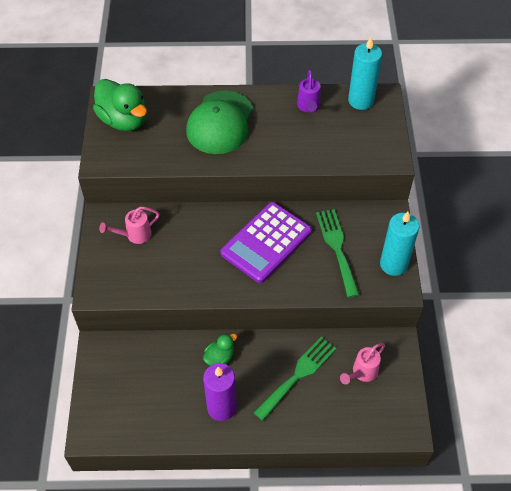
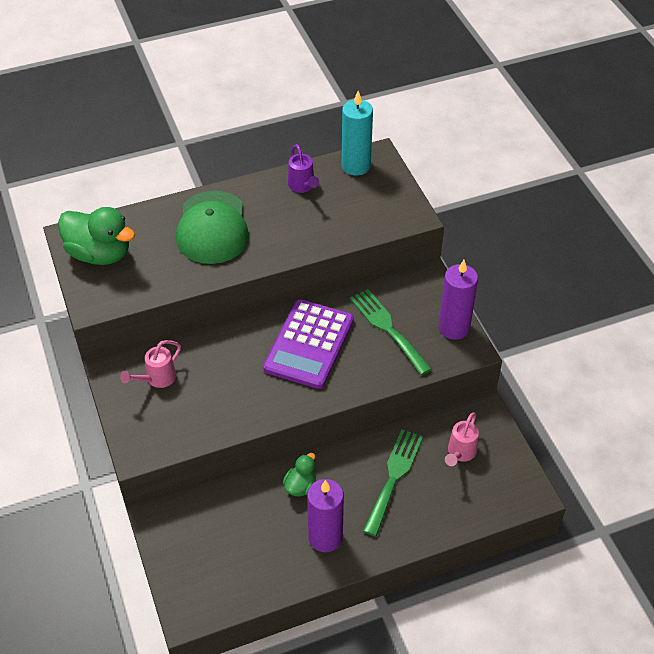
camera: 20 degrees left, 5 degrees down
(393, 264) = (454, 328): turquoise candle -> purple candle

